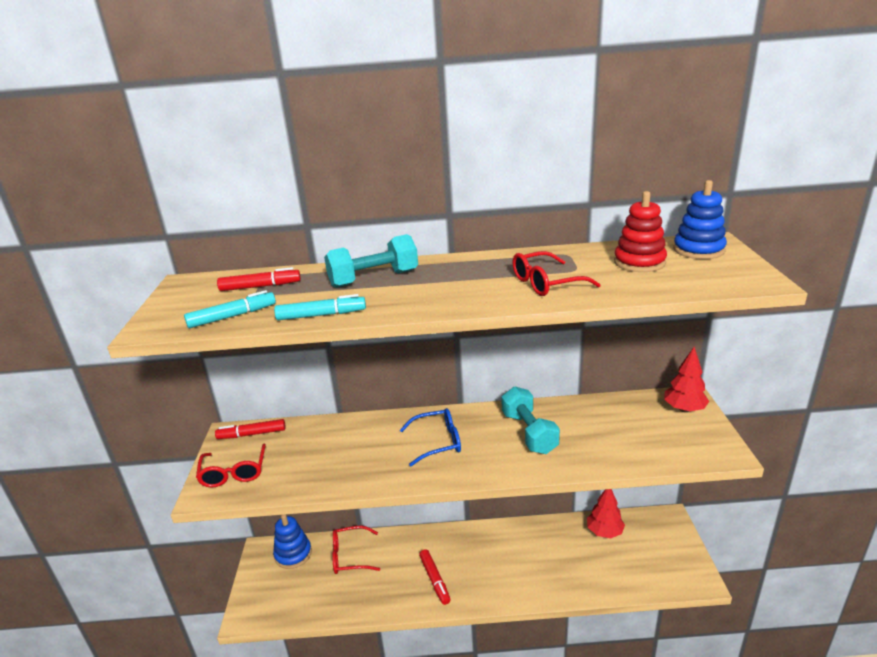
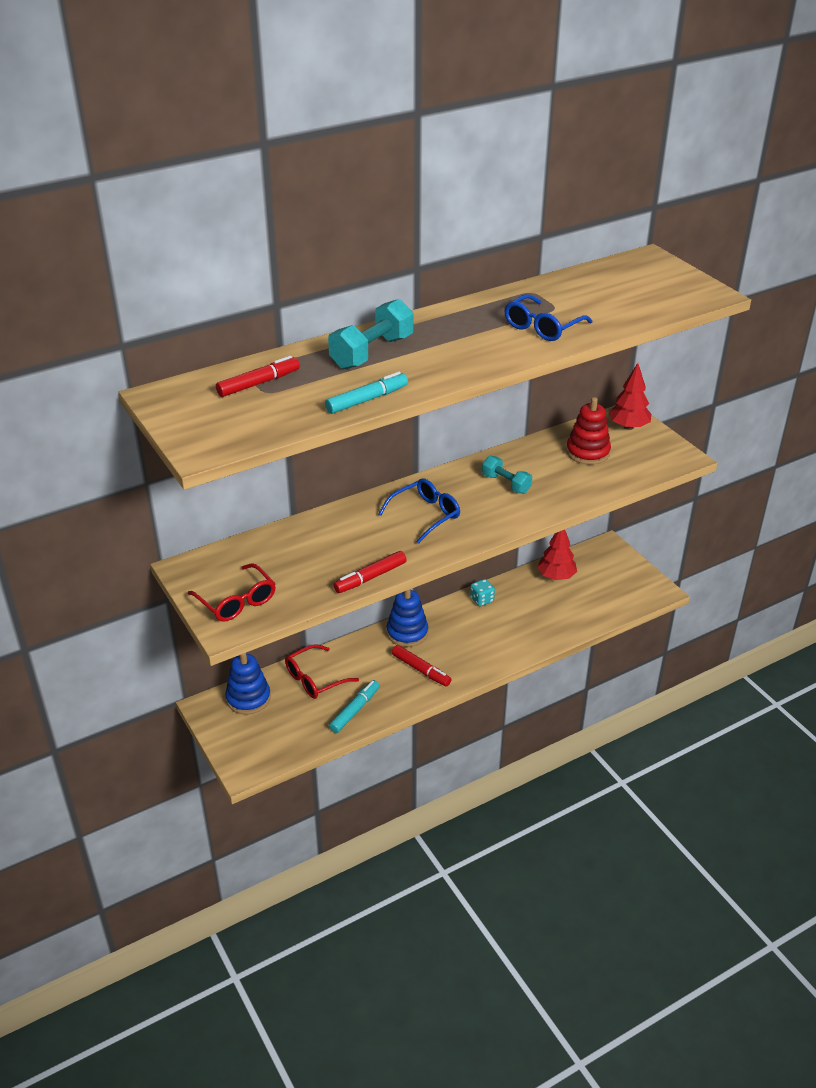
camera: 30 degrees left, 10 degrees up
(232, 316) = (275, 420): turquoise marker -> turquoise marker (355, 710)
(252, 434) = (215, 561): red marker -> red marker (370, 577)
(525, 532) = (482, 600): none -> turquoise dice
(529, 433) = (506, 483): turquoise dumbbell -> turquoise dumbbell, size x0.64
(546, 283) = (542, 327): red glasses -> blue glasses
(639, 262) = (604, 291): red stacking toy -> red stacking toy (588, 452)
(698, 250) = (643, 269): blue stacking toy -> blue stacking toy (407, 633)

